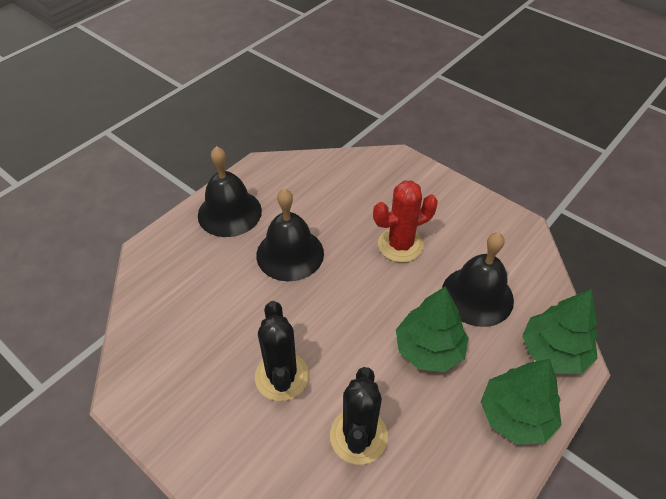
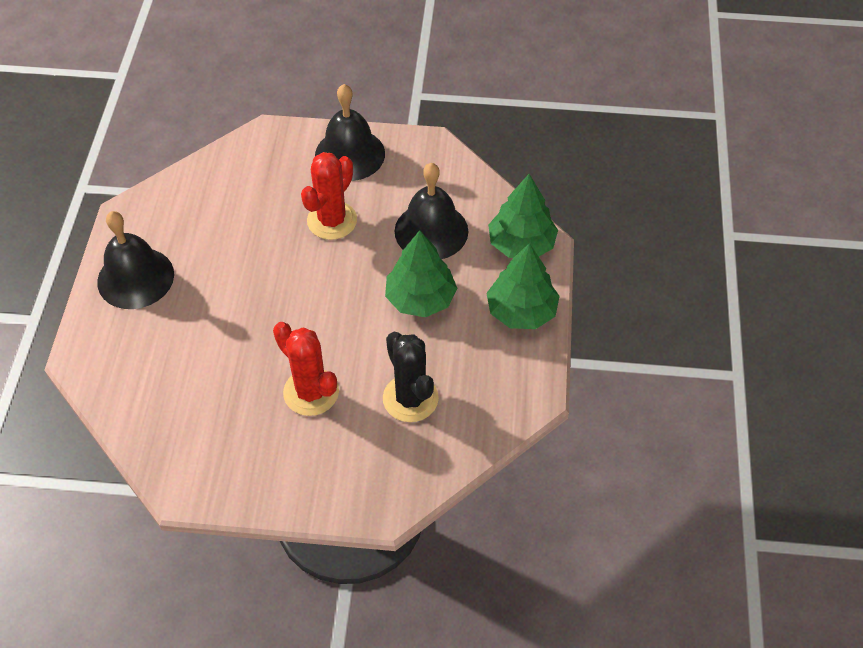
camera: 35 degrees left, 5 degrees up
(282, 376) = (311, 392): black cactus -> red cactus
(290, 254) = (232, 285): black bell -> black bell (350, 154)

